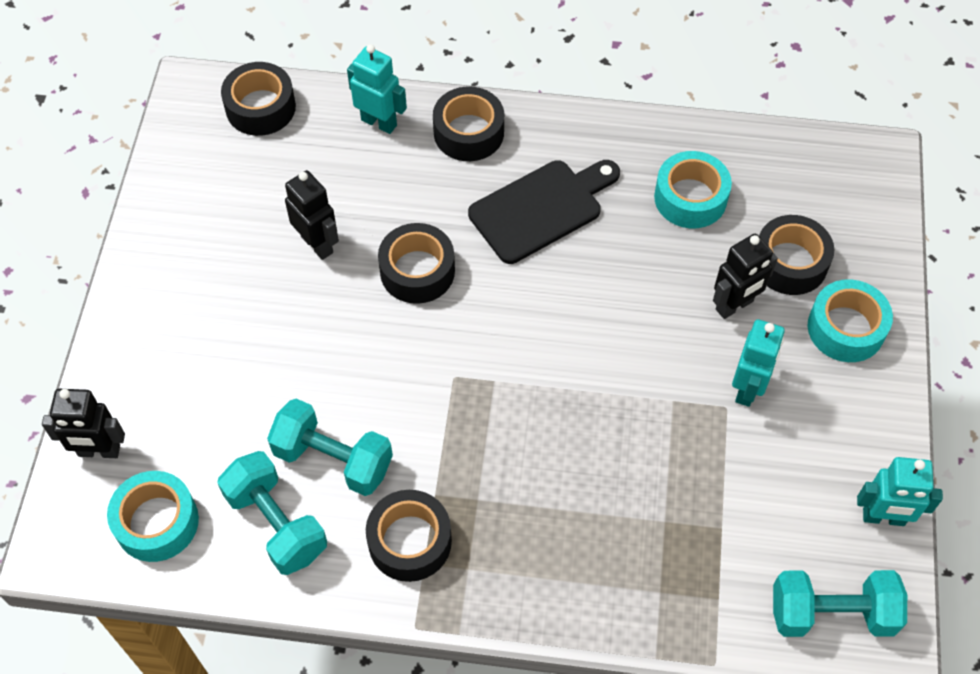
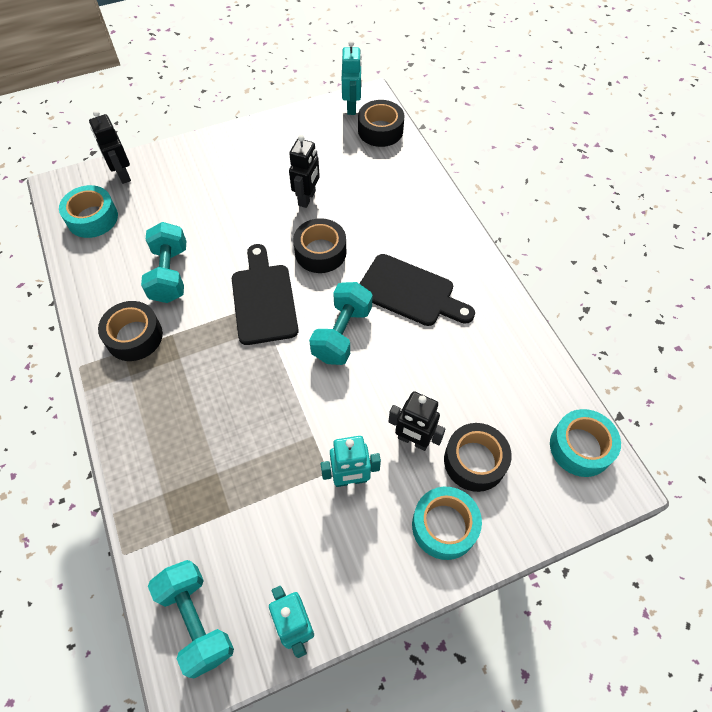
camera: 60 degrees right, 0 degrees up
(276, 523) = (116, 269): turquoise dumbbell -> turquoise dumbbell (342, 334)
(379, 122) = (412, 184): turquoise robot -> turquoise robot (352, 107)
(449, 367) = (263, 299): none -> black cutting board
(468, 132) = (438, 229): black tape -> none
(690, 198) = (482, 372): turquoise tape -> turquoise tape (580, 447)

